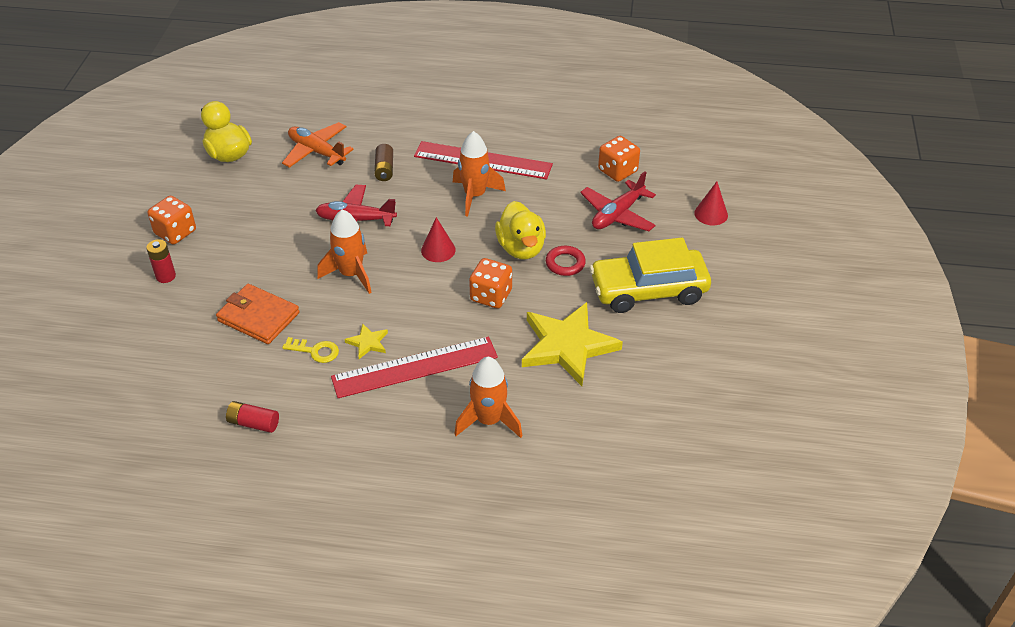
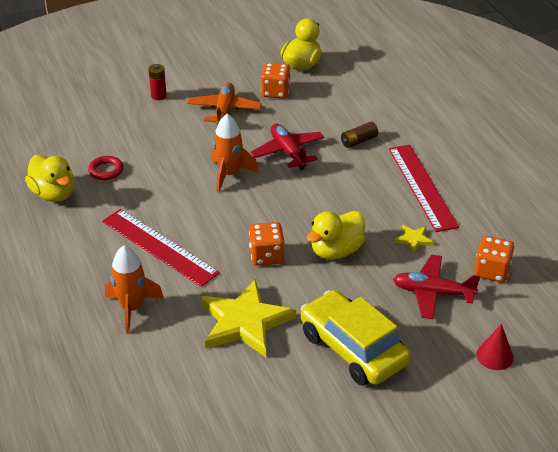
camera: 60 degrees right, 5 degrees down
(175, 232) = (203, 80): orange dice -> orange dice (275, 92)
(253, 423) = (54, 194): red battery -> yellow duck
(258, 317) = (152, 152): orange wallet -> none
(315, 351) = (139, 191): yellow key -> none
(317, 152) = (345, 101): orange plane -> orange plane (224, 110)
(368, 342) = (166, 213): yellow star -> yellow star (413, 239)
(438, 250) = (293, 206): red cone -> none
(475, 196) = (374, 200): orange rocket -> none
(565, 263) = (341, 284): red ring -> red ring (106, 170)

